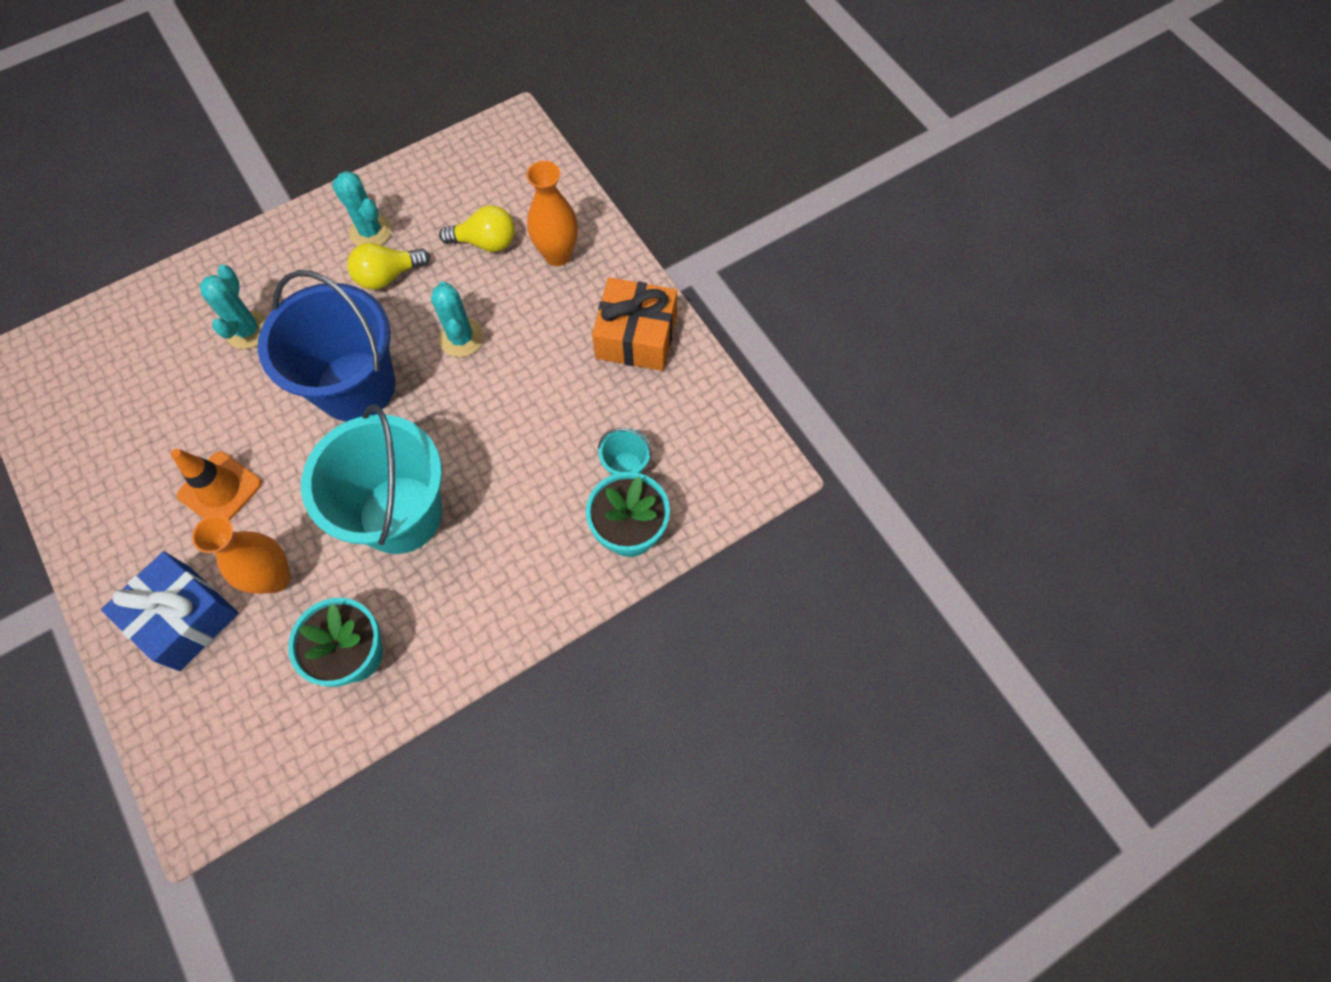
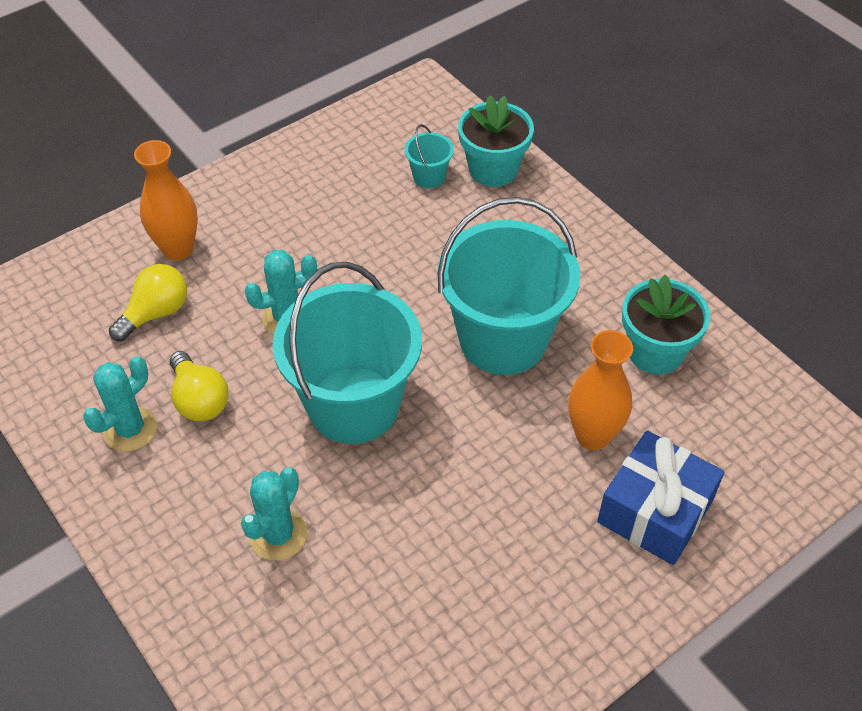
camera: 95 degrees left, 15 degrees down
(220, 489) = (499, 513): orange traffic cone -> none
(248, 330) = (278, 535): turquoise cactus -> turquoise cactus turned 60 degrees counterclockwise
(356, 386) = (353, 405): blue bucket -> turquoise bucket
(486, 242) = (156, 313): yellow light bulb -> yellow light bulb turned 45 degrees clockwise
(636, 336) = (283, 180): orange gift -> none

